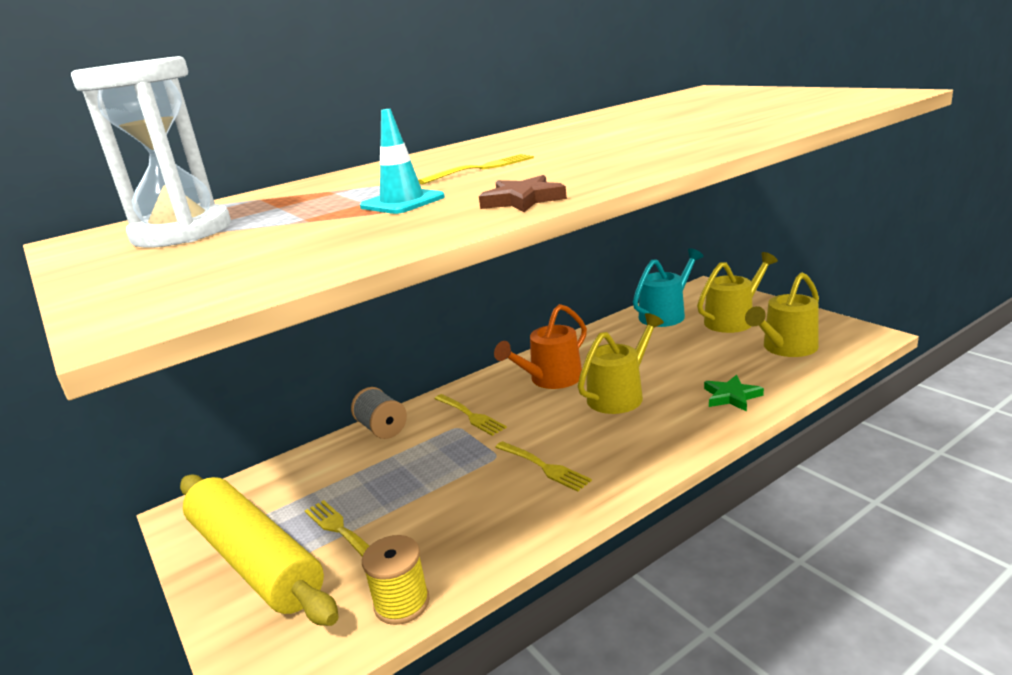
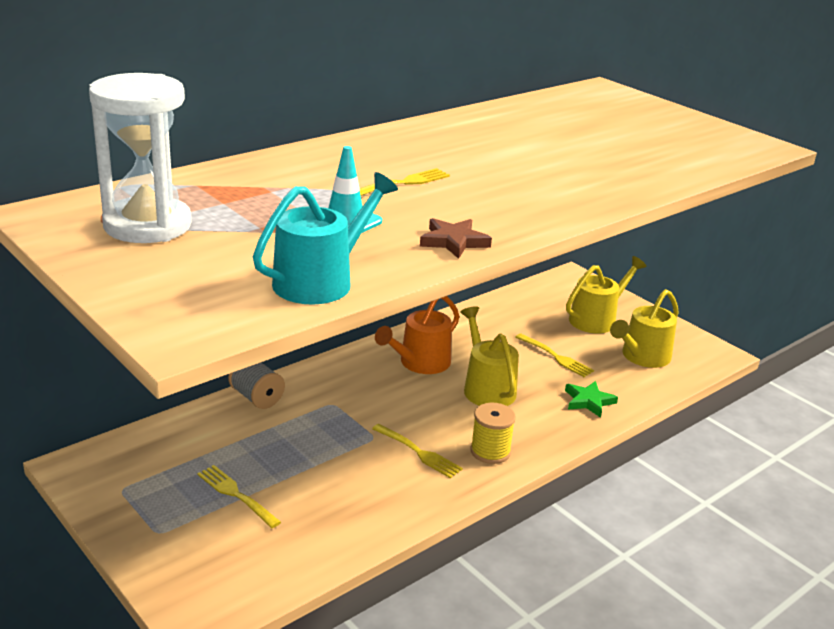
camera: 10 degrees left, 5 degrees up
(256, 560) = (161, 515): yellow rolling pin -> none
(402, 603) = (305, 562): yellow spool -> yellow spool (490, 451)
(469, 415) = (343, 393): yellow fork -> yellow fork (555, 356)
(619, 395) = (486, 388): yellow watering can -> yellow watering can turned 60 degrees counterclockwise
(665, 314) = (532, 304): turquoise watering can -> turquoise watering can (320, 281)

